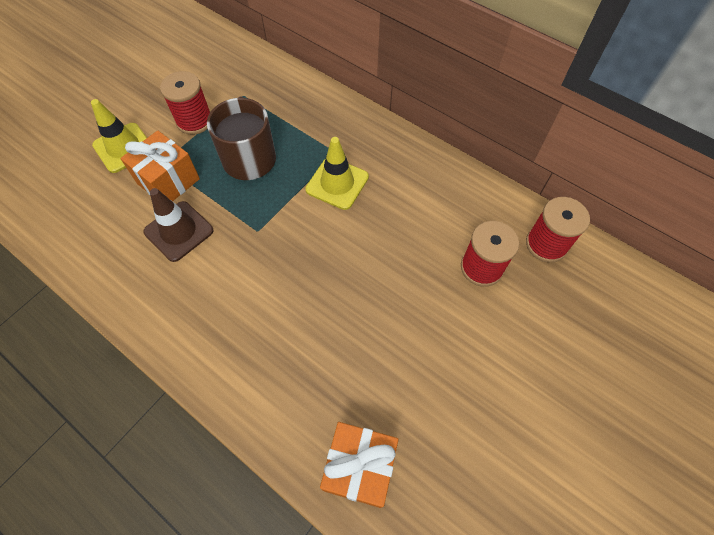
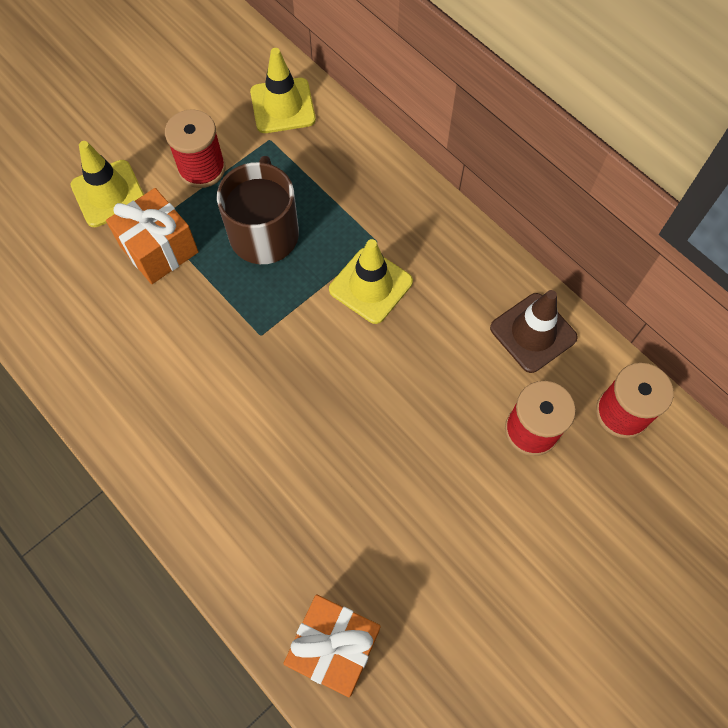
camera: 10 degrees right, 5 degrees up
(179, 231) = (164, 320): brown traffic cone -> brown traffic cone (533, 333)
(249, 72) = (282, 106): none -> yellow traffic cone

